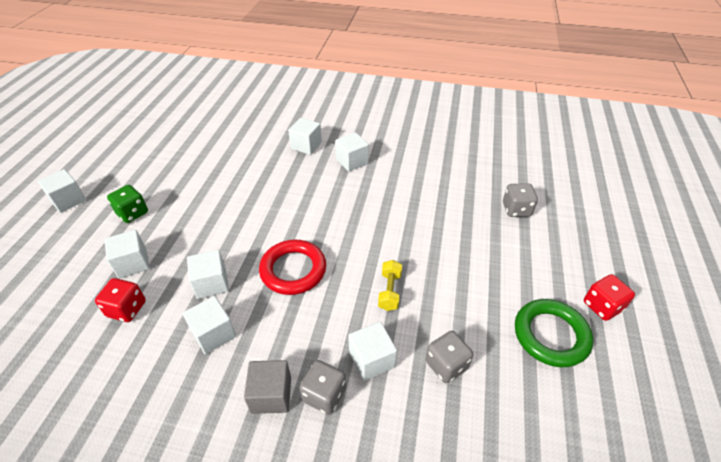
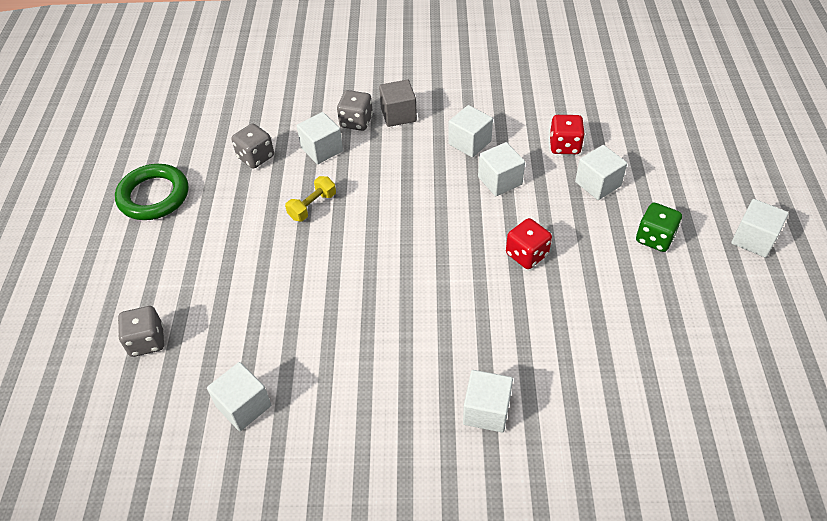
camera: 170 degrees right, 5 degrees up
(293, 270) = (421, 209): red ring -> none
(352, 161) = (397, 388): white cube -> white cube (244, 406)
(389, 291) = (312, 206): yellow dumbbell -> yellow dumbbell turned 45 degrees clockwise
(602, 306) = (89, 232): red dice -> red dice (527, 254)

